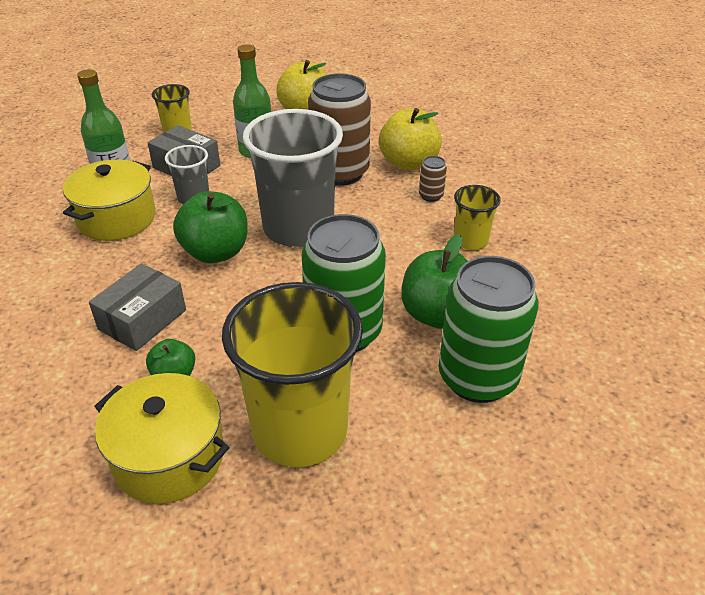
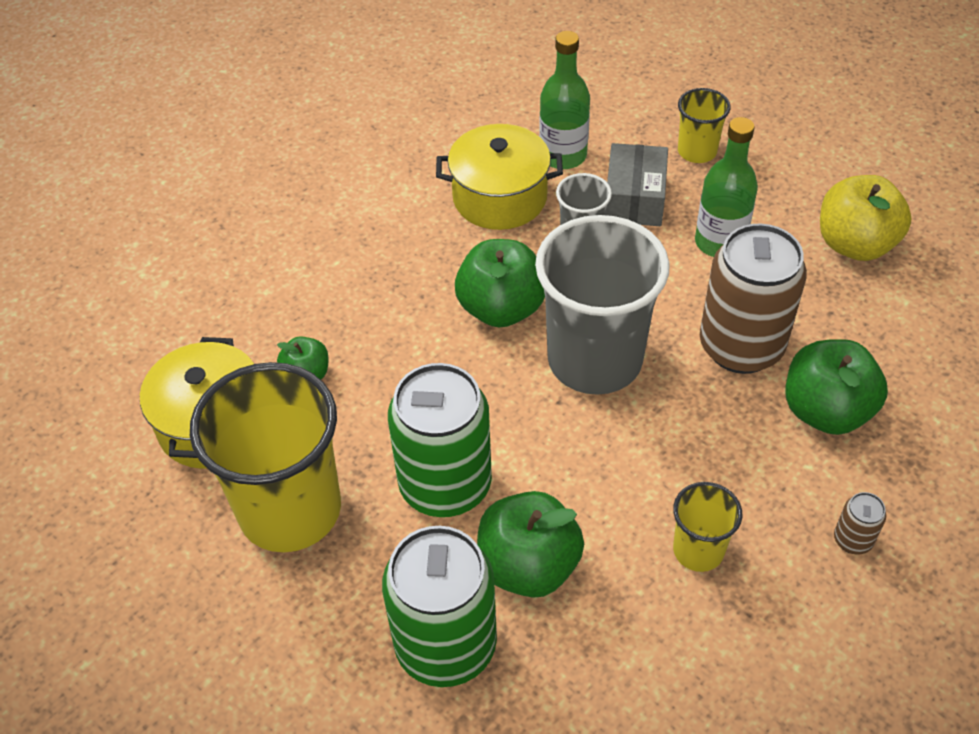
camera: 65 degrees right, 10 degrees up
(142, 320) = (365, 308): grey box -> none
(408, 163) = (826, 411): yellow apple -> green apple
(431, 196) = (766, 467): brown can -> brown can (852, 540)

